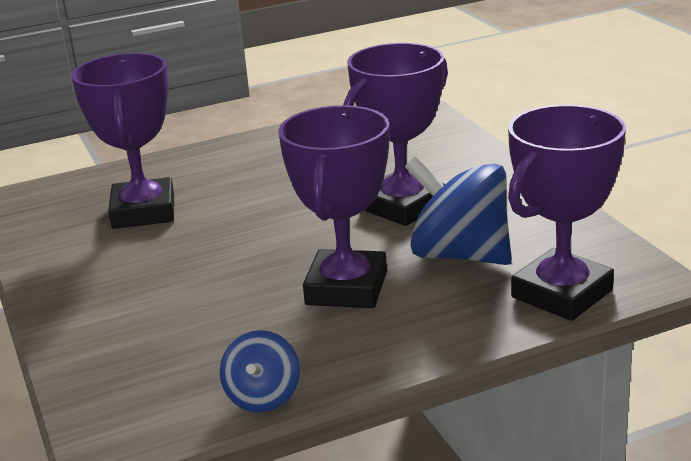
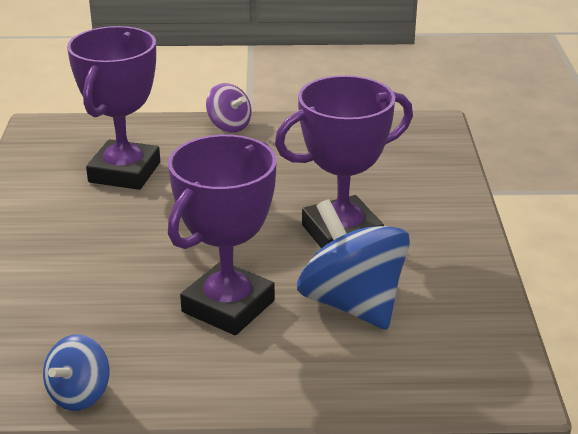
camera: 20 degrees right, 5 degrees up
(217, 150) = (229, 126): none -> purple spinning top
(562, 294) = (412, 378): purple trophy -> none

